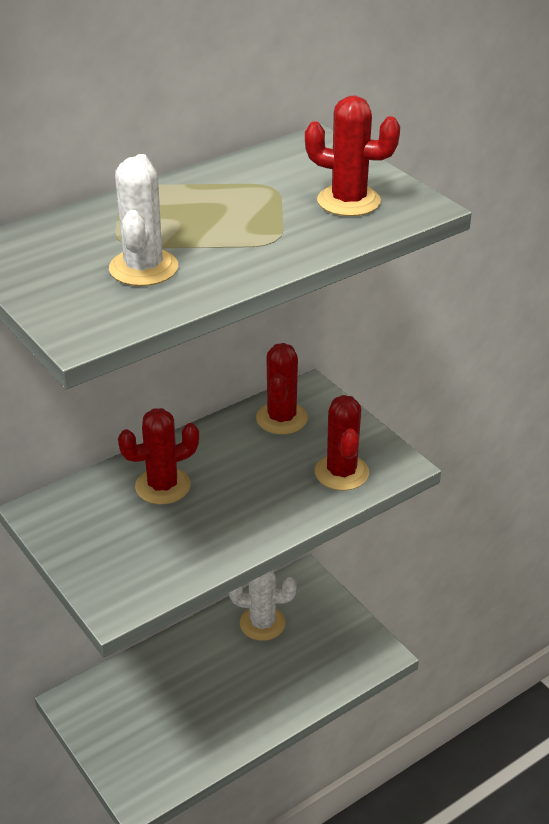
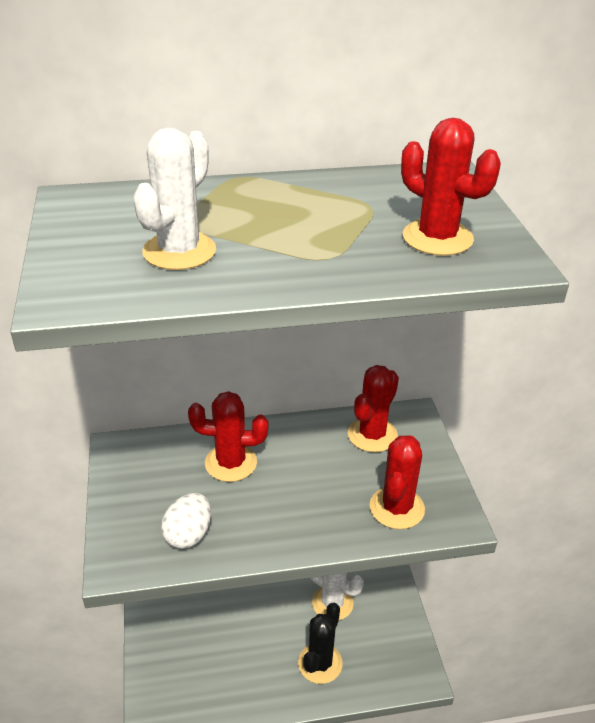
camera: 25 degrees right, 0 degrees up
(166, 559) = (188, 534): none -> white egg
(280, 680) = (320, 663): none -> black cactus

